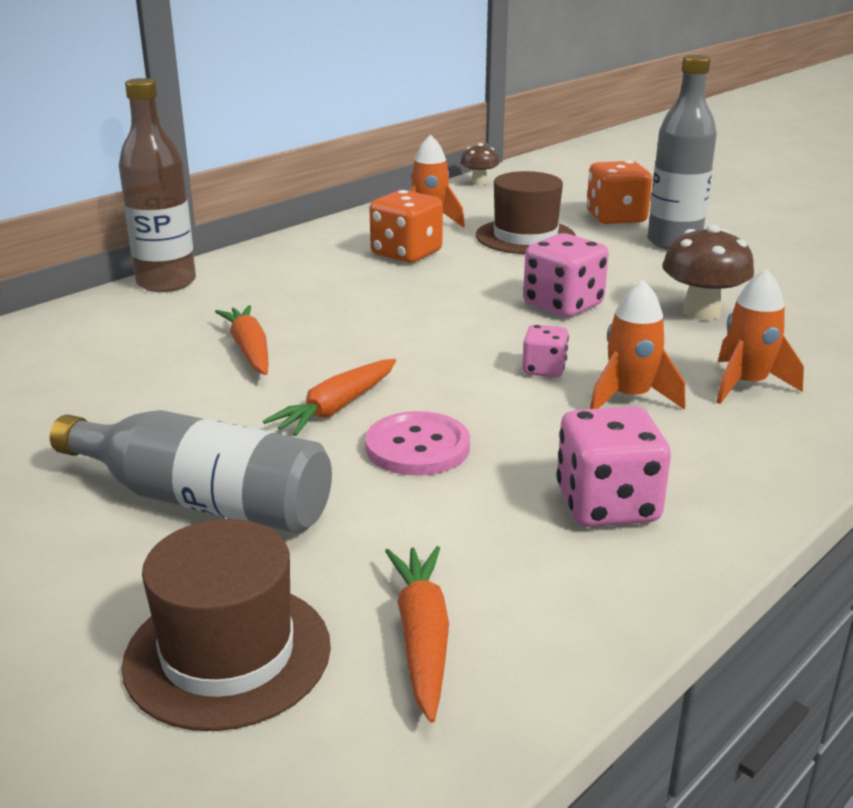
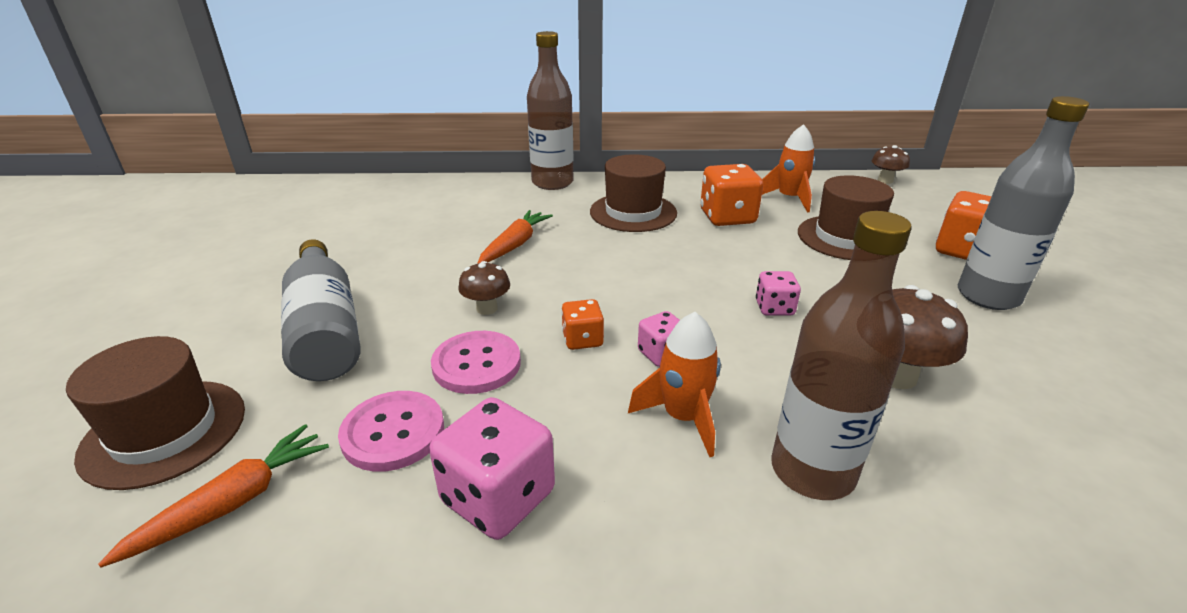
camera: 45 degrees right, 5 degrees up
(312, 279) = (633, 212): none -> brown hat
(336, 408) = (487, 308): orange carrot -> brown mushroom
(450, 522) = (393, 432): none -> pink button
(467, 389) = (582, 339): none -> orange dice
(563, 305) = (774, 308): pink dice -> pink dice, size x0.57
(746, 385) = (812, 471): orange rocket -> brown bottle

